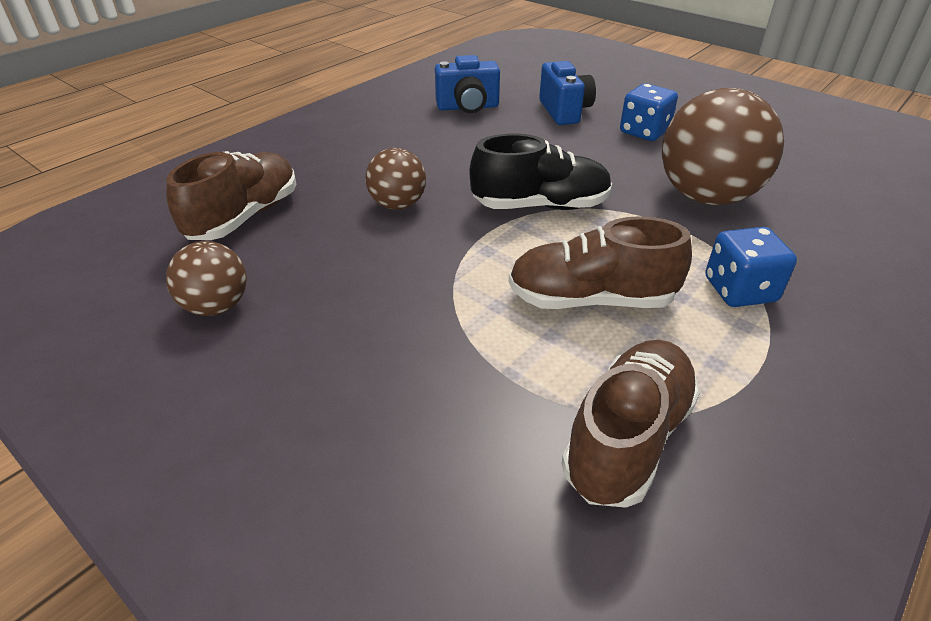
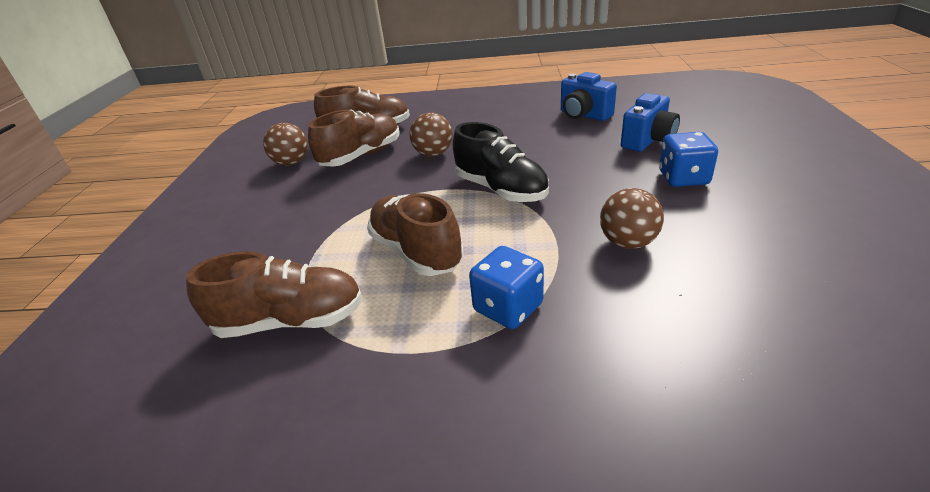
camera: 55 degrees right, 5 degrees down
(309, 248) = (361, 156): none -> brown shoe
(706, 197) = (628, 242): brown ball -> brown ball, size x0.54

